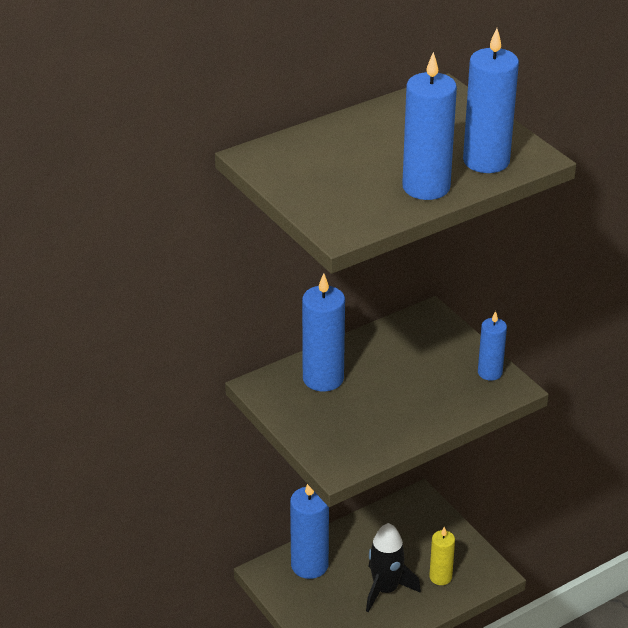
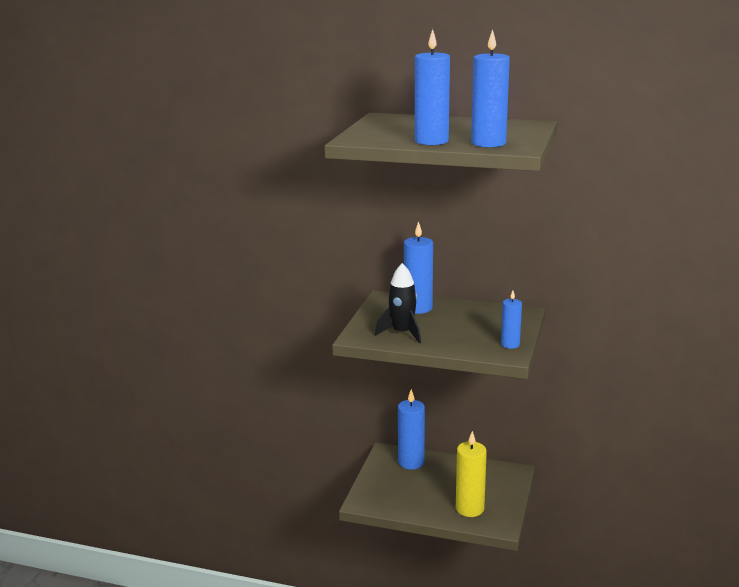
camera: 50 degrees right, 15 degrees down
(385, 589) = (431, 495): black rocket -> black rocket (402, 333)
(440, 577) = (469, 508): yellow candle -> yellow candle, size x1.67

